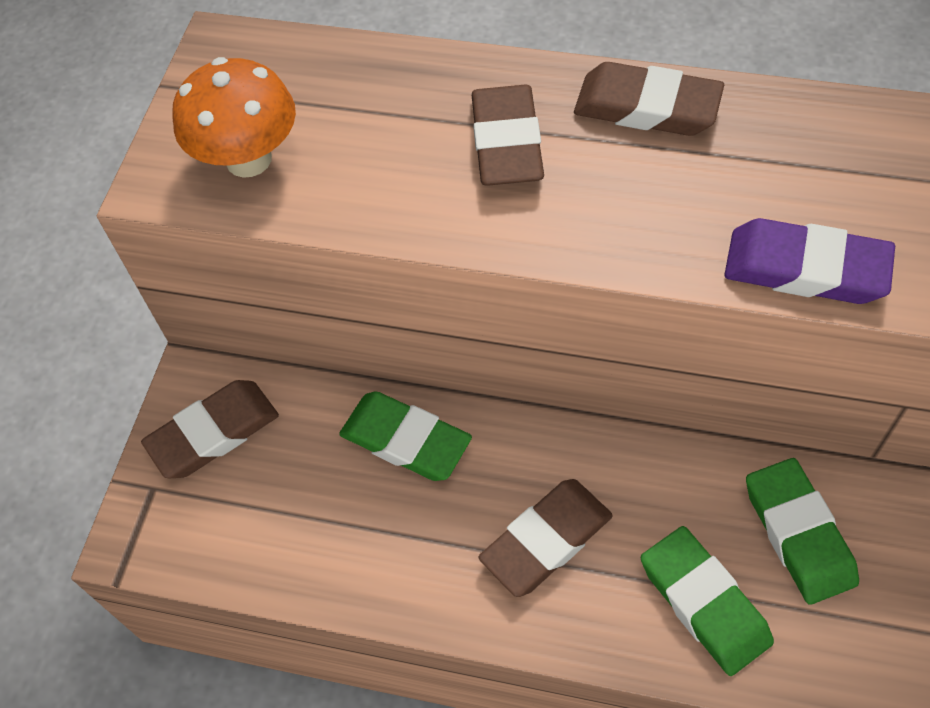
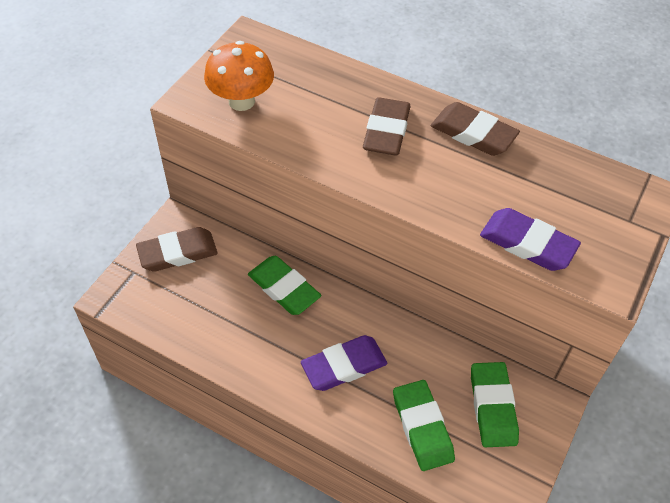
camera: 10 degrees right, 5 degrees down
(546, 540) = (344, 366): brown eraser -> purple eraser

